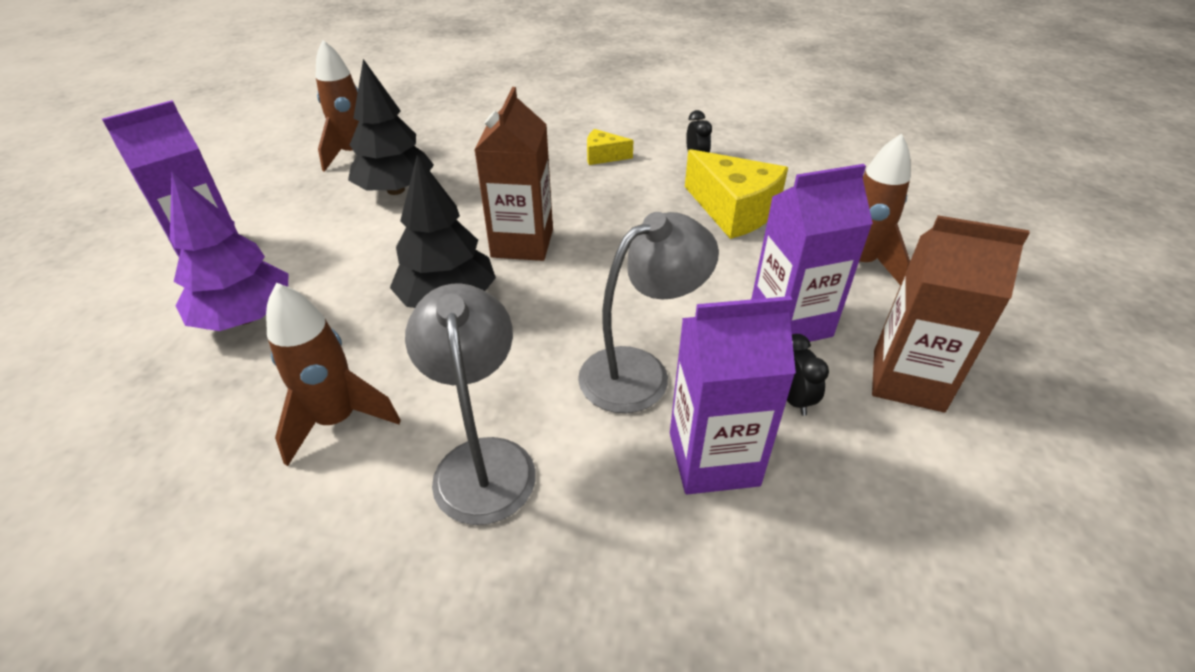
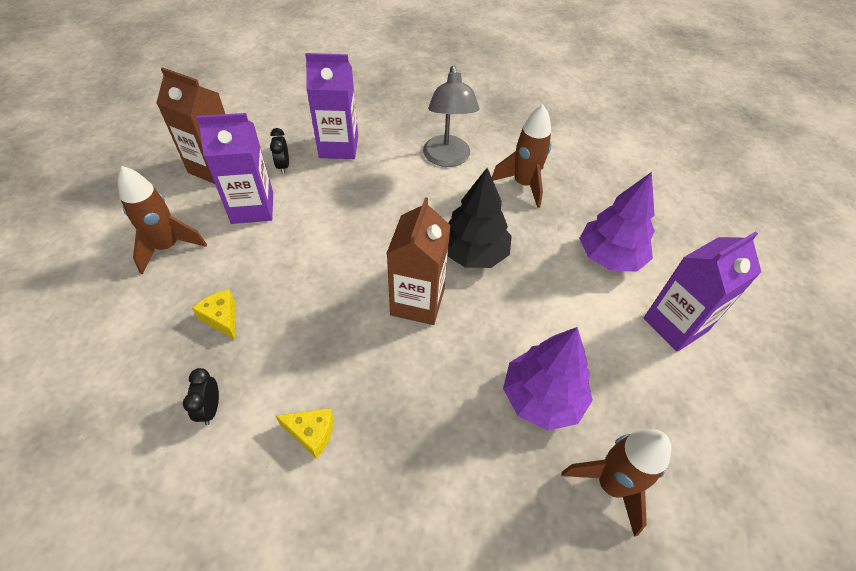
camera: 175 degrees left, 10 degrees up
(396, 190) = (542, 398): black tree -> purple tree
(640, 371) = (358, 190): grey lamp -> none
(734, 210) = (222, 318): yellow cheese -> yellow cheese, size x0.51

